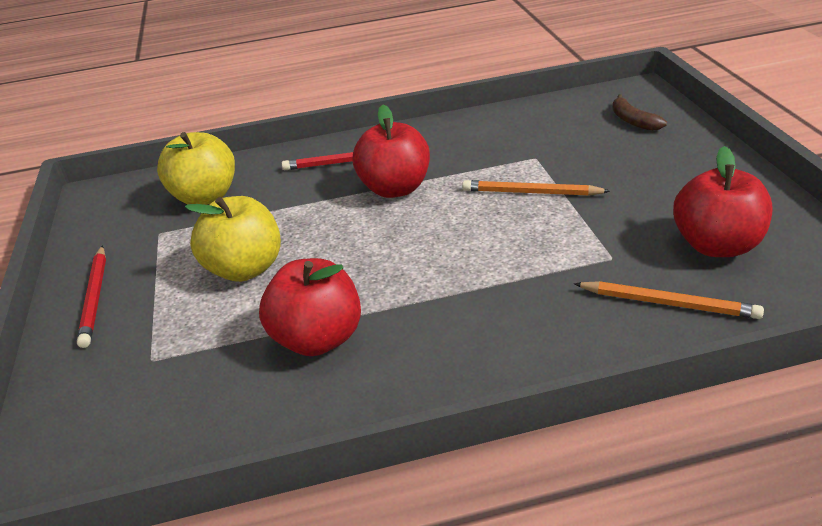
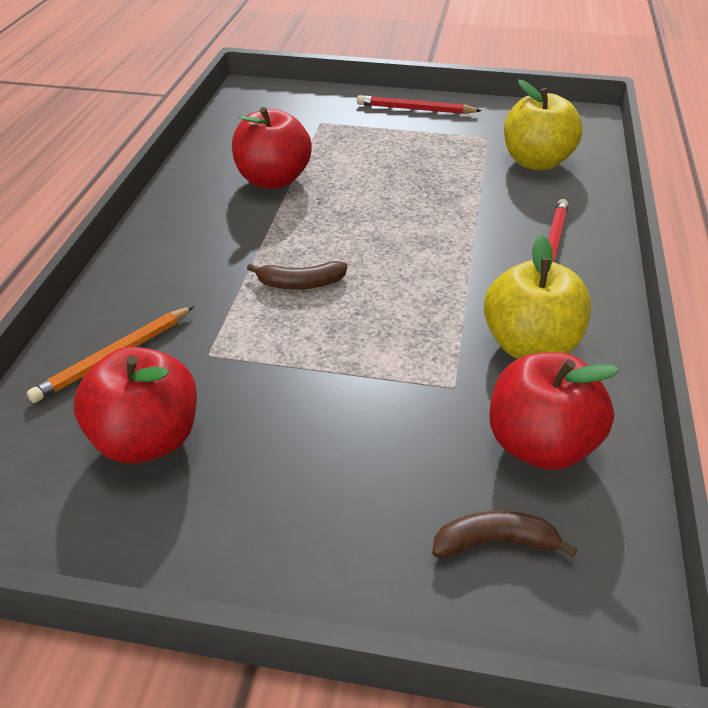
camera: 110 degrees right, 5 degrees up
(245, 269) = (395, 165): yellow apple -> yellow apple (530, 345)
(395, 189) = (464, 263): red apple -> red apple (540, 445)
(485, 250) = (300, 284): none -> brown banana
(531, 192) = (375, 350): orange pencil -> none

